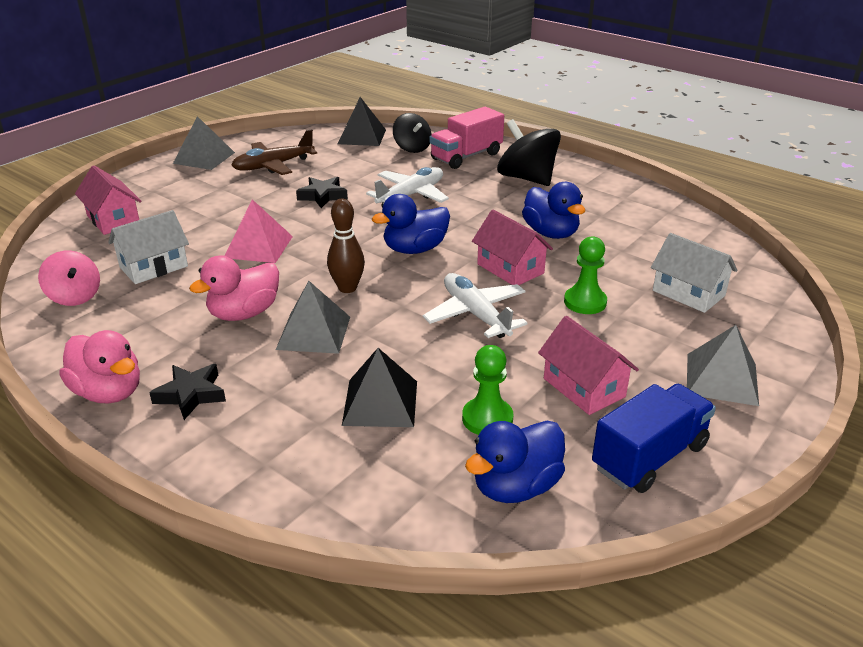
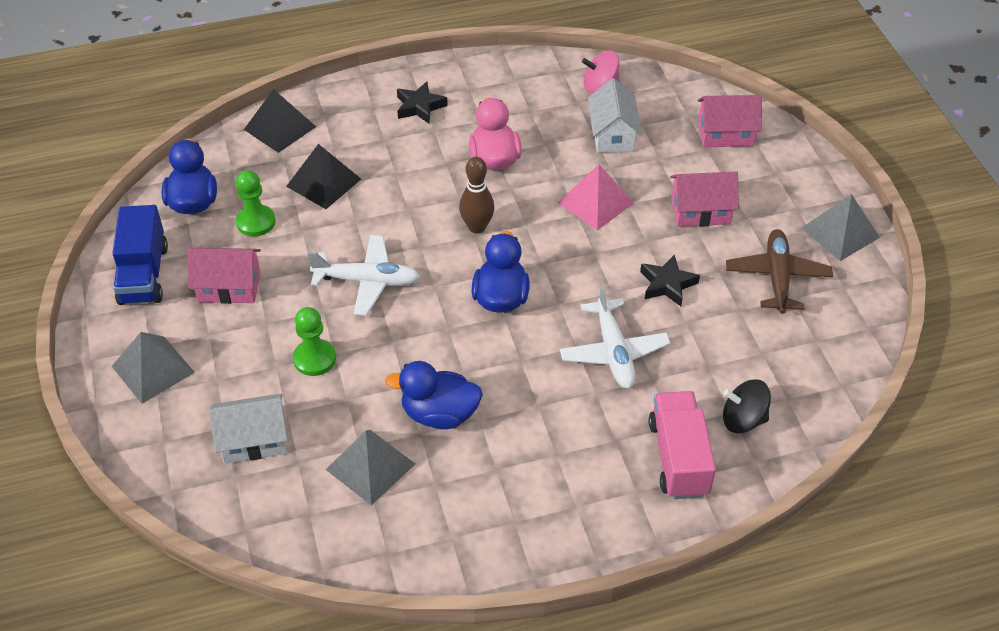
camera: 125 degrees right, 15 degrees up
(109, 392) = (458, 75): pink duck -> none
(314, 333) = (433, 184): grey pyramid -> grey pyramid (370, 466)
(362, 136) = (815, 390): black pyramid -> black pyramid (279, 128)
(510, 268) = (408, 343): pink house -> pink house (700, 211)
(527, 178) = (573, 478): black spinning top -> none

